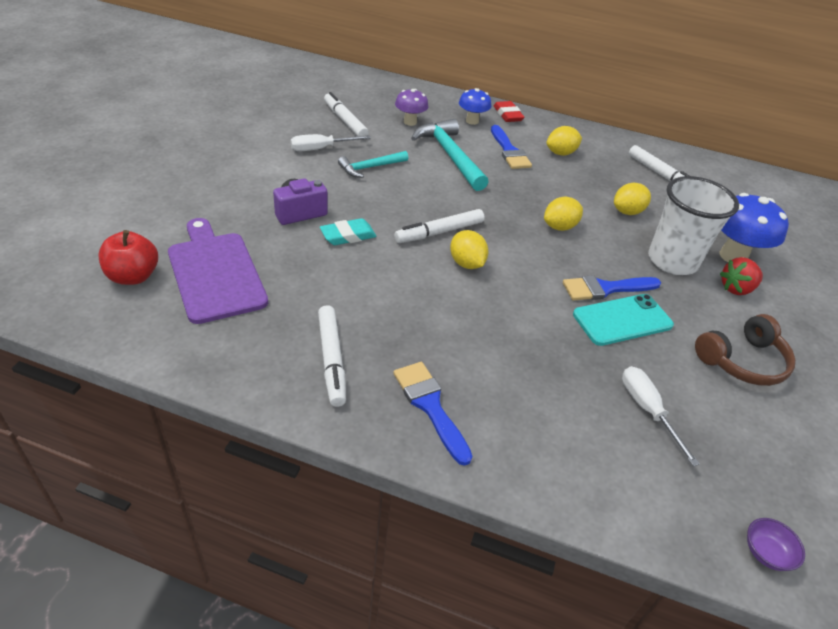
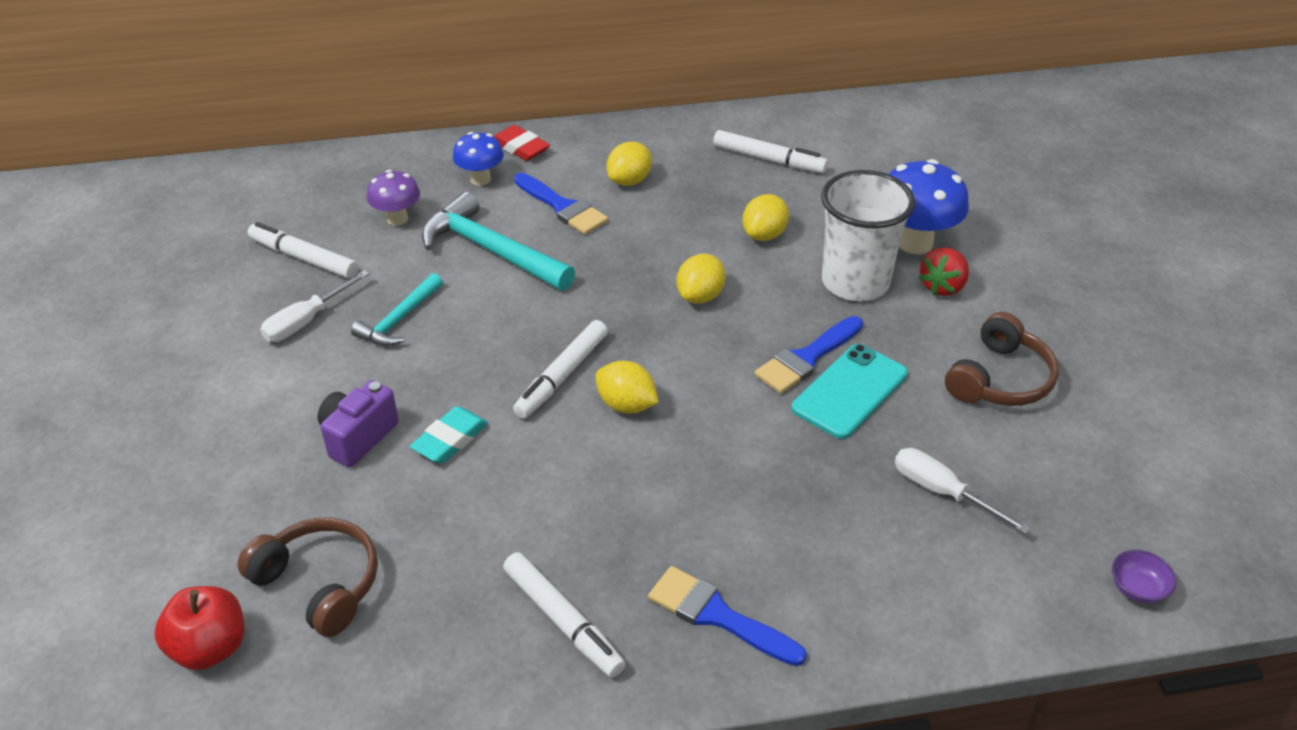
camera: 25 degrees left, 0 degrees up
(215, 273) = (319, 584): purple cutting board -> brown headphones

